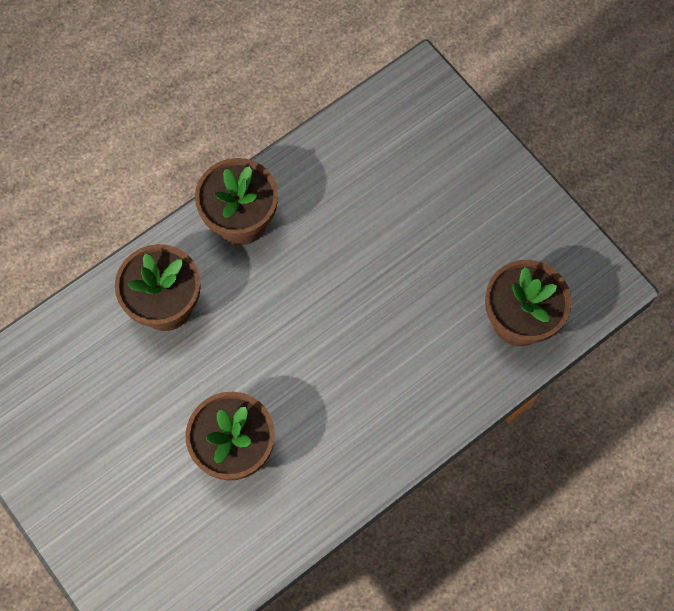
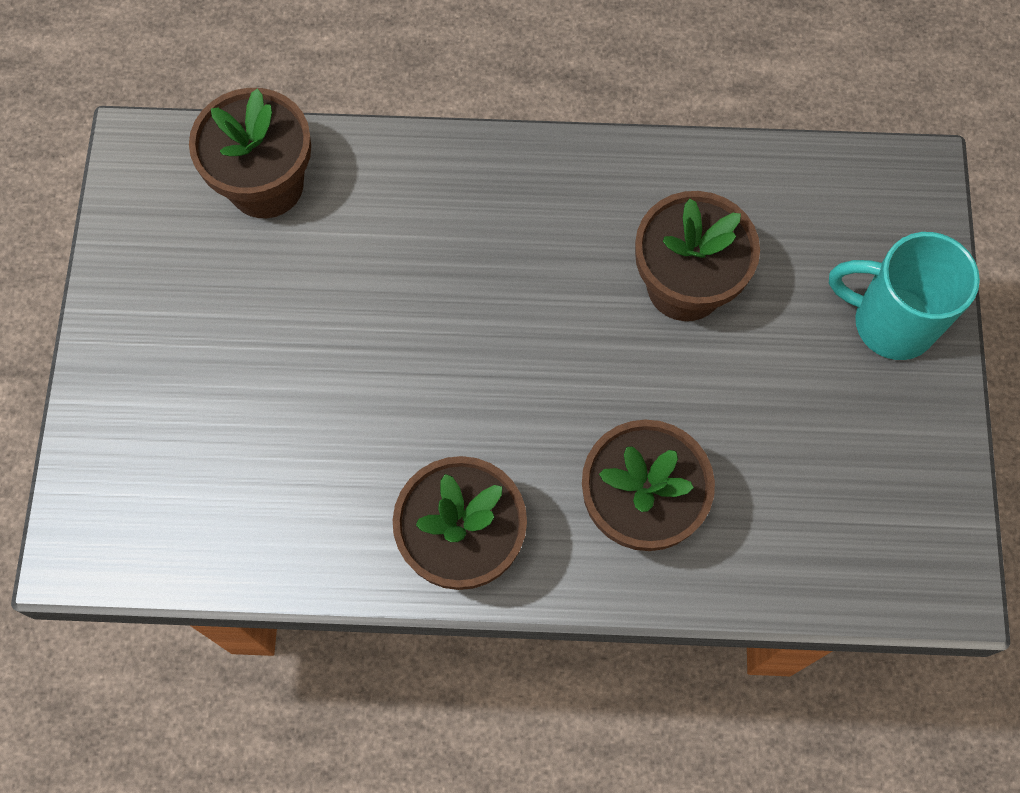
camera: 140 degrees left, 0 degrees up
(100, 521) = (890, 322): none -> turquoise mug

